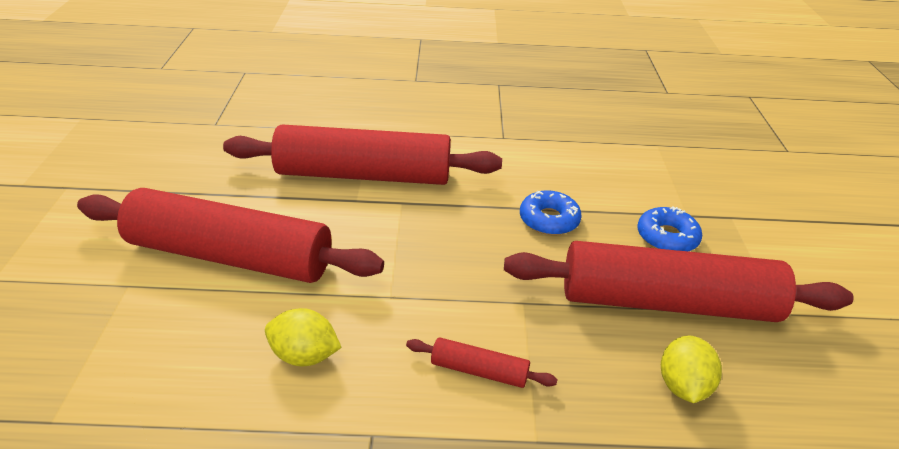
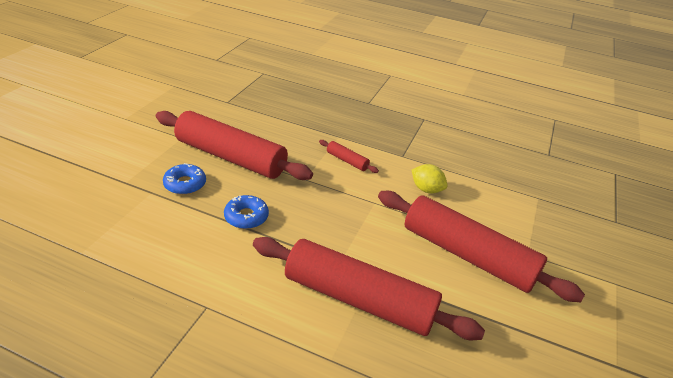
camera: 160 degrees left, 0 degrees up
(683, 386) = (264, 132): yellow lemon -> none

